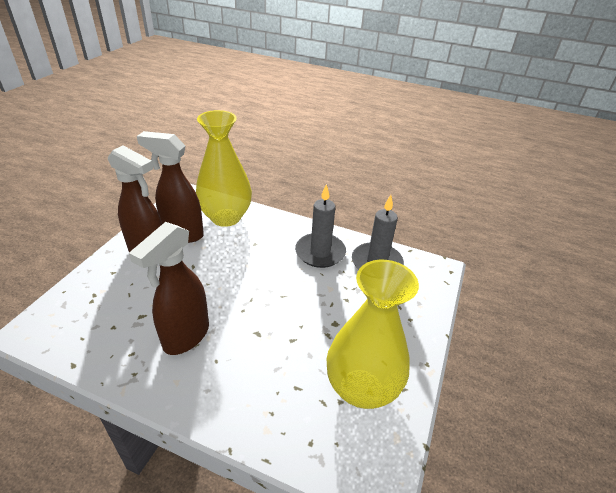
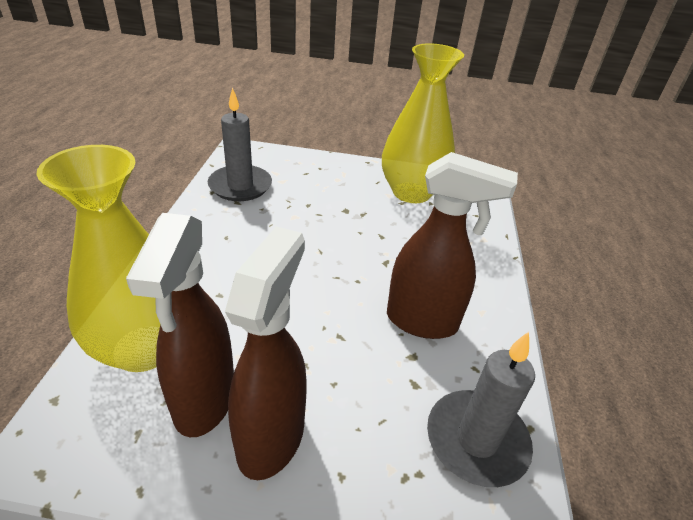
camera: 105 degrees left, 0 degrees up
(320, 252) = (229, 228): grey candle -> grey candle (476, 440)

